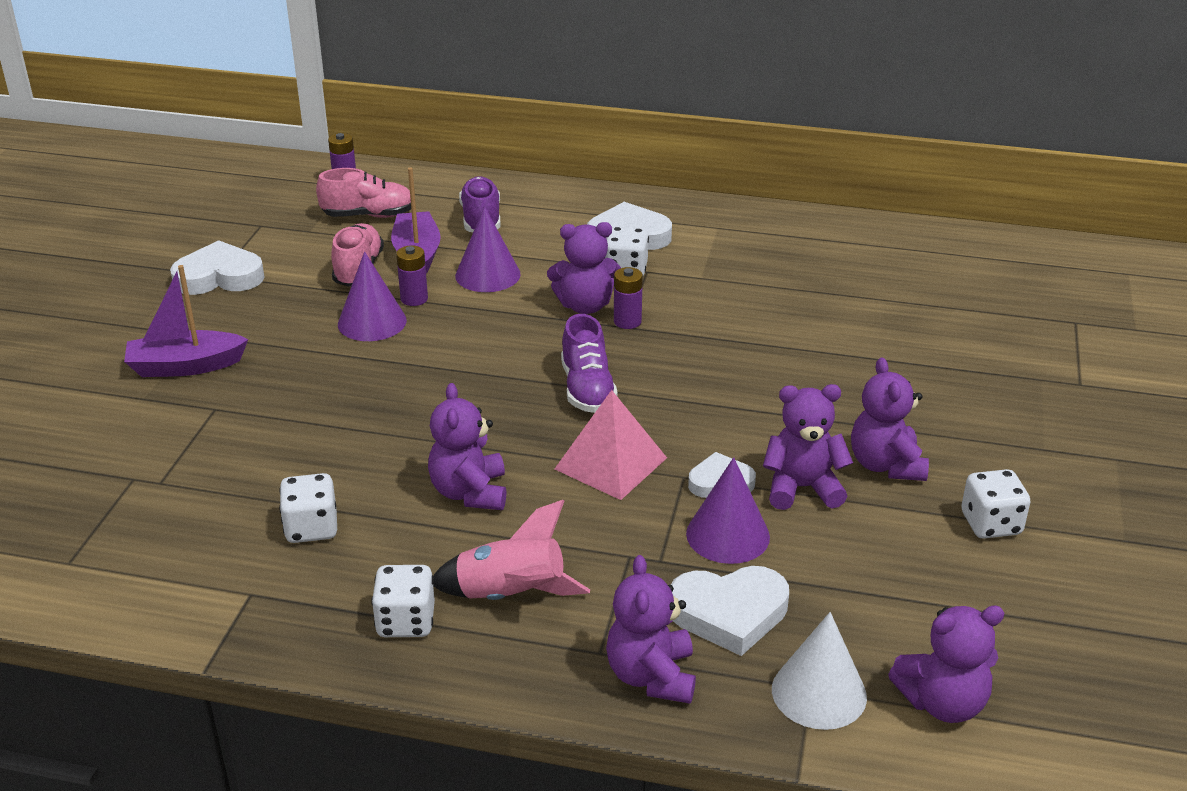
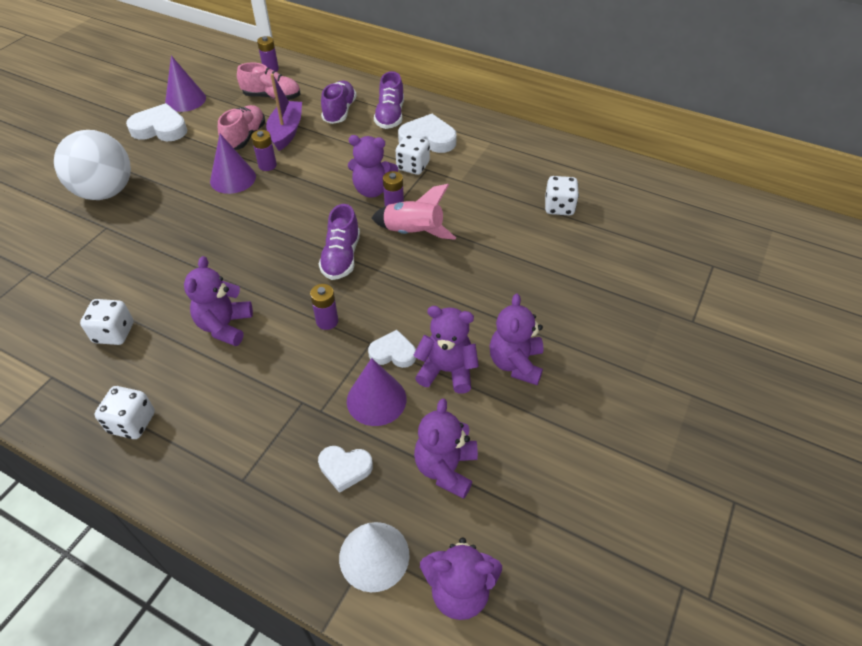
camera: 15 degrees right, 15 degrees up
(185, 366) = (106, 192): purple boat -> white ball
(487, 275) = (322, 154): purple cone -> purple cone (185, 100)
(511, 595) = (208, 417): pink rocket -> pink rocket (413, 233)
(558, 216) = (390, 116): none -> purple shoe
(610, 463) = (327, 321): pink pyramid -> purple battery
(651, 676) = (266, 510): purple teddy bear -> purple teddy bear (446, 468)
(729, 613) = (345, 468): white heart -> white heart, size x0.62
(991, 524) = (569, 433): white dice -> white dice (559, 207)

